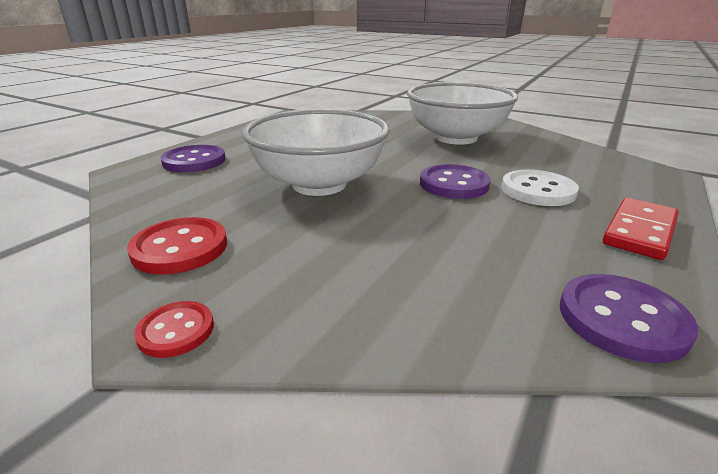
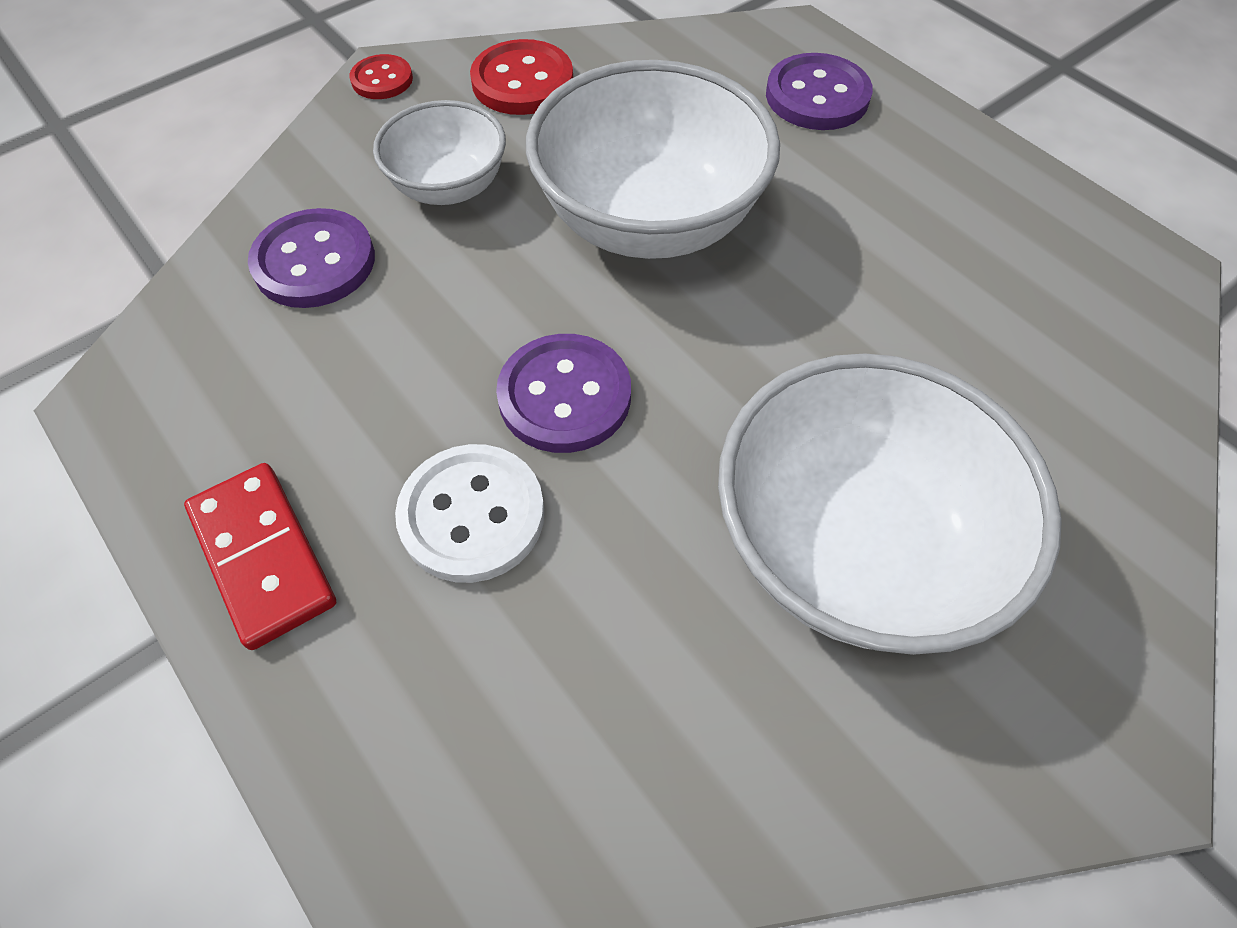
camera: 110 degrees right, 30 degrees up
(325, 249) = (449, 187): none -> white bowl
(622, 319) = (162, 375): purple button -> purple button (314, 262)

